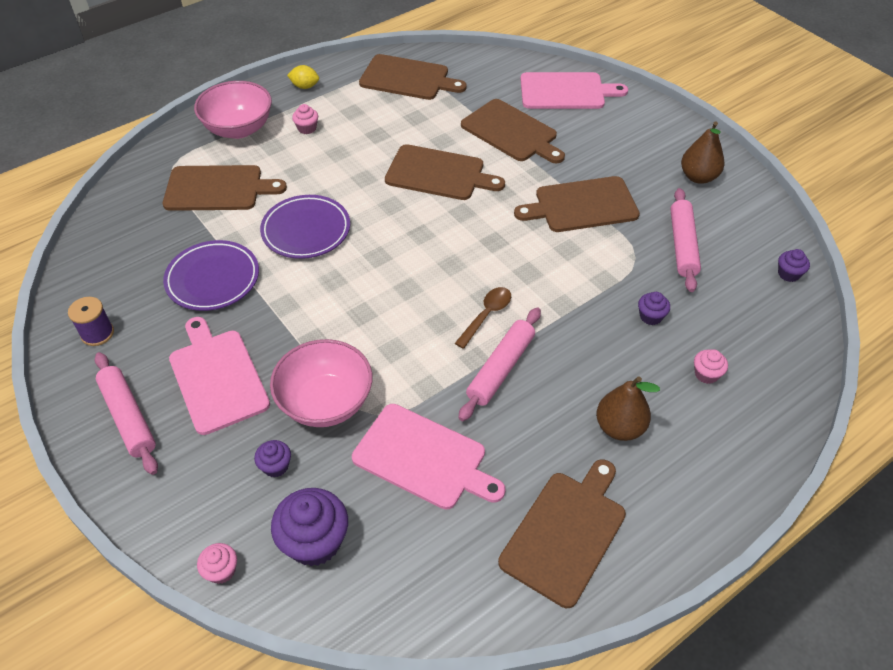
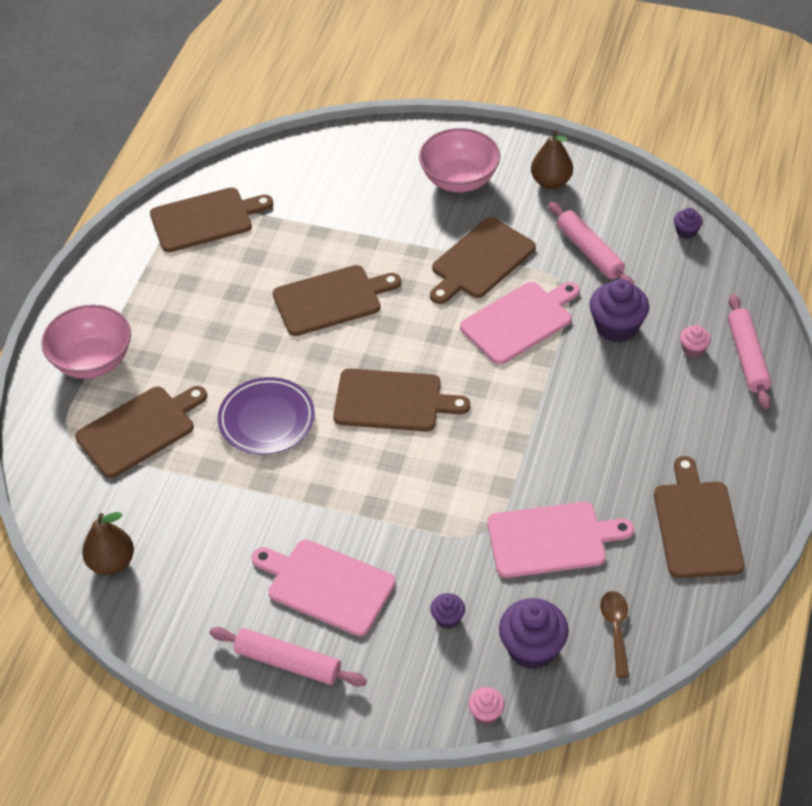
camera: 35 degrees left, 0 degrees up
(97, 333) = (179, 619): purple spool -> none
(213, 279) = (230, 511): purple plate -> none
(305, 86) = (111, 281): yellow lemon -> none
(307, 128) = (161, 323): pink cupcake -> none
(326, 402) = (436, 548): pink bowl -> pink bowl (459, 180)
(486, 315) = (492, 401): brown spoon -> brown spoon (615, 629)
(500, 369) = (543, 437): pink rolling pin -> pink rolling pin (747, 357)
(511, 132) = (357, 224): brown cutting board -> brown cutting board (393, 401)
(566, 91) = (367, 156): pink cutting board -> pink cutting board (520, 321)
(619, 427) = (668, 427): brown pear -> brown pear (111, 562)
(650, 316) = (616, 327): purple cupcake -> purple cupcake, size x1.95

